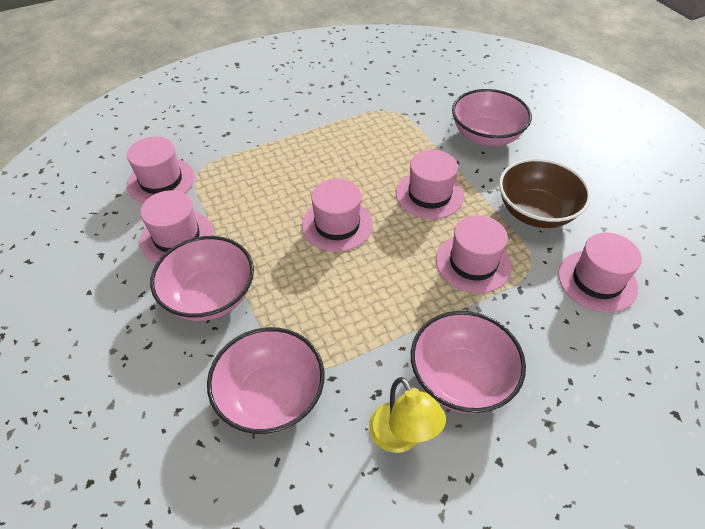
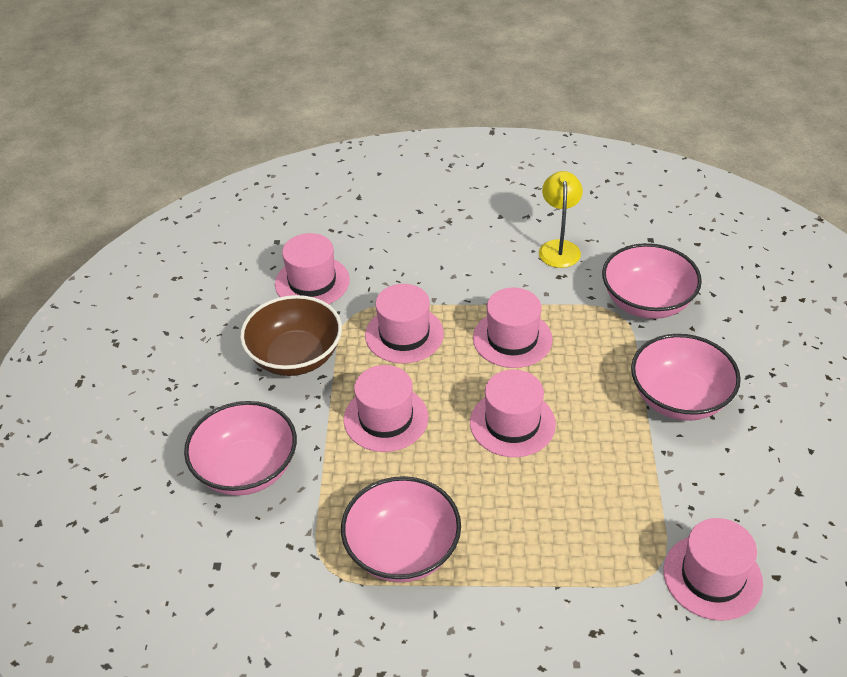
camera: 150 degrees left, 5 degrees down
(177, 237) = (703, 479): pink hat -> pink hat (512, 338)
(461, 378) = (489, 262): pink bowl -> pink bowl (402, 550)

